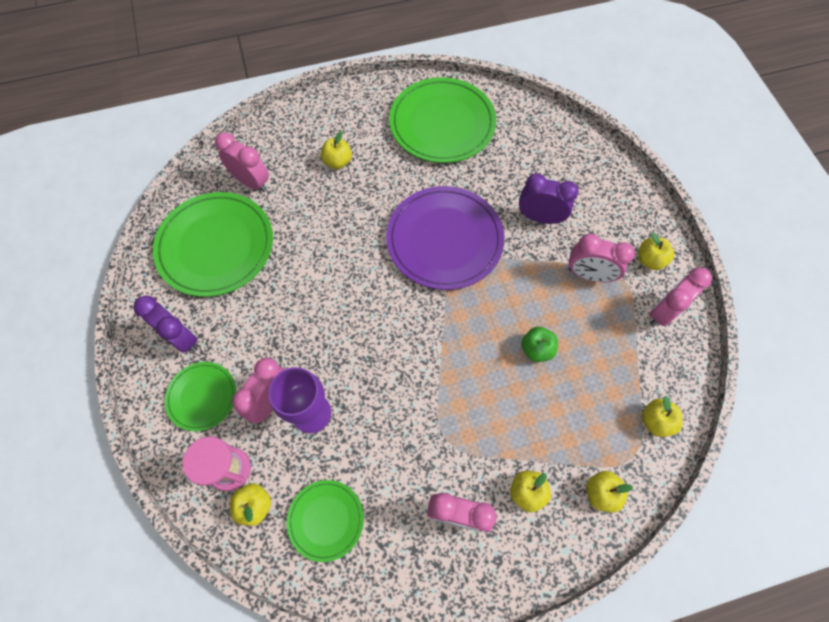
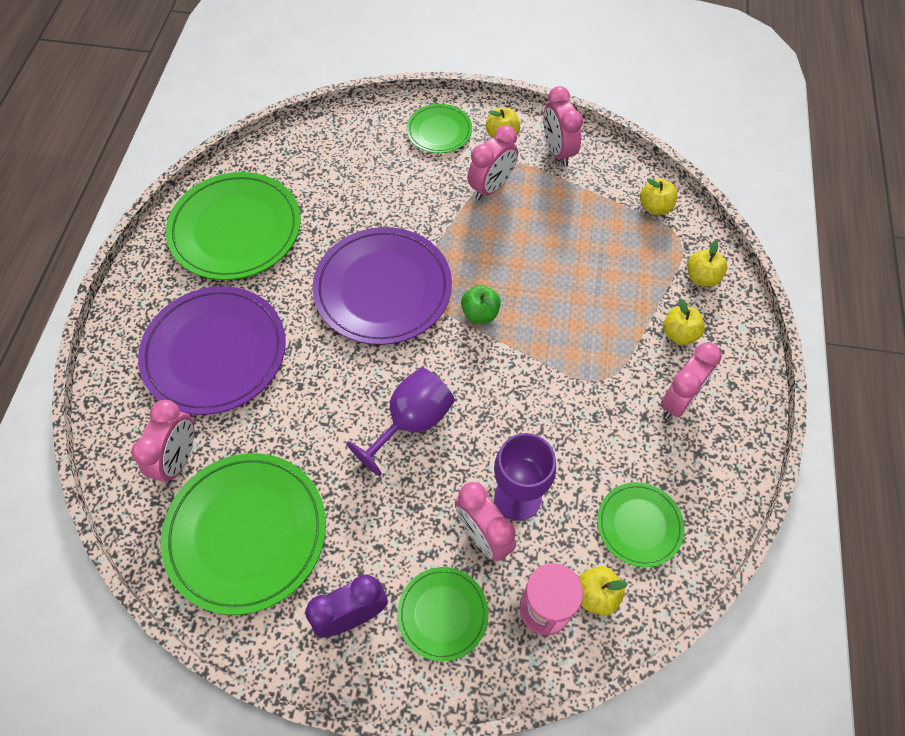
camera: 65 degrees left, 5 degrees down
(251, 182) = (179, 459): pink clock -> pink clock turned 135 degrees clockwise
(337, 162) = (215, 352): yellow apple -> purple plate
(341, 310) = (412, 422): none -> purple goblet
(536, 349) = (545, 263): green apple -> green apple (480, 313)
(539, 218) = (407, 196): purple clock -> none
(621, 211) = (439, 131): none -> green plate

